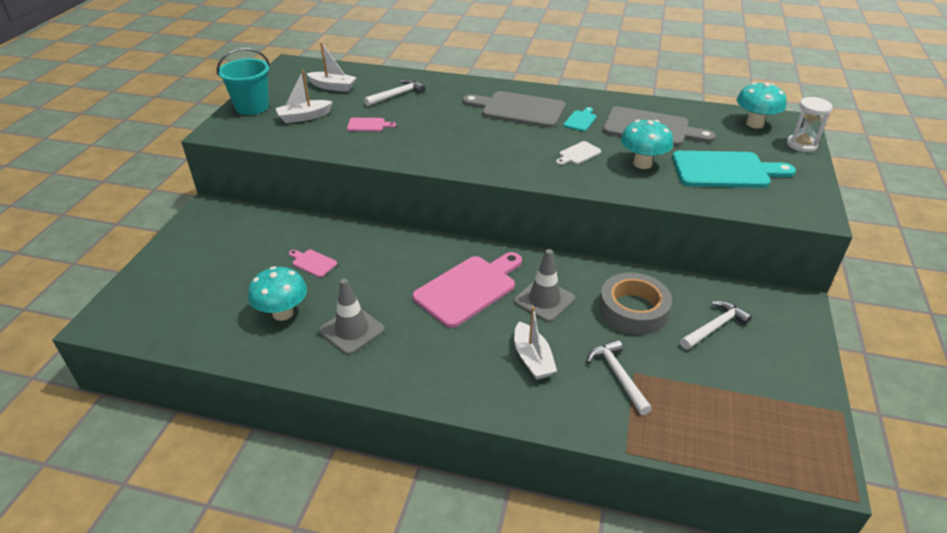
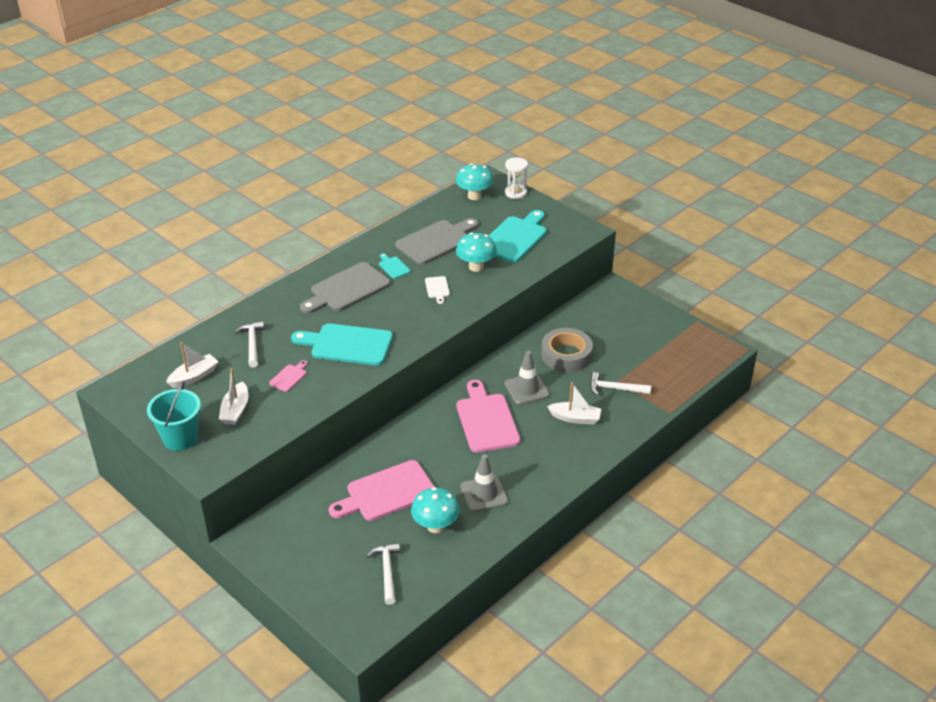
camera: 60 degrees left, 0 degrees up
(313, 262) = (386, 493): pink cutting board -> pink cutting board, size x2.22
(440, 136) = (347, 345): none -> turquoise cutting board
(714, 327) = (606, 330): white hammer -> white hammer (387, 571)

